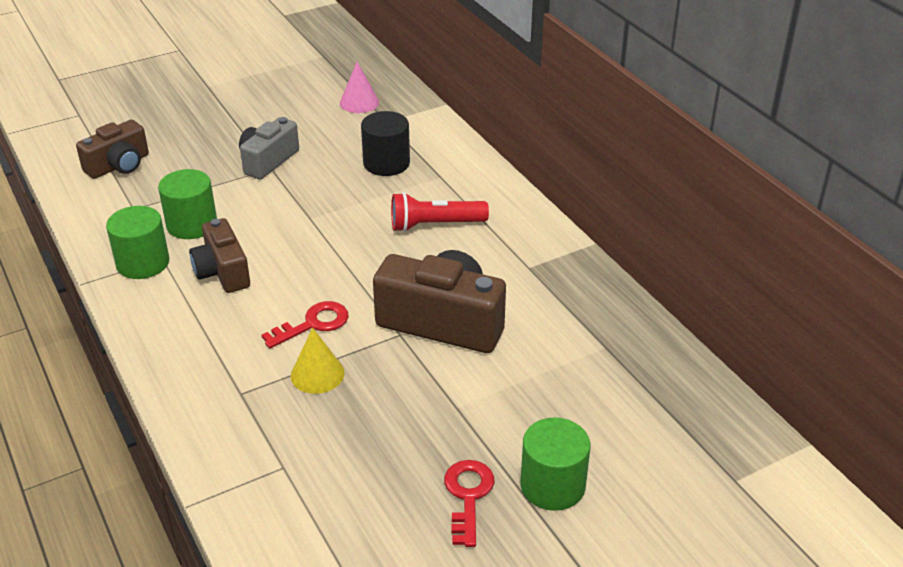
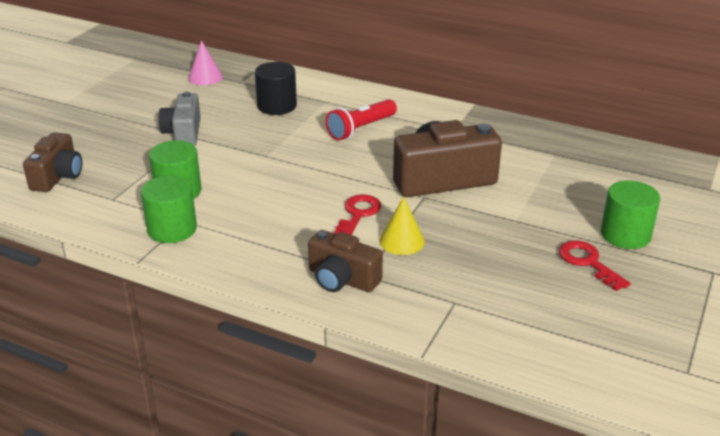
camera: 35 degrees left, 5 degrees down
(222, 272) = (245, 210): brown camera -> brown camera (342, 279)

